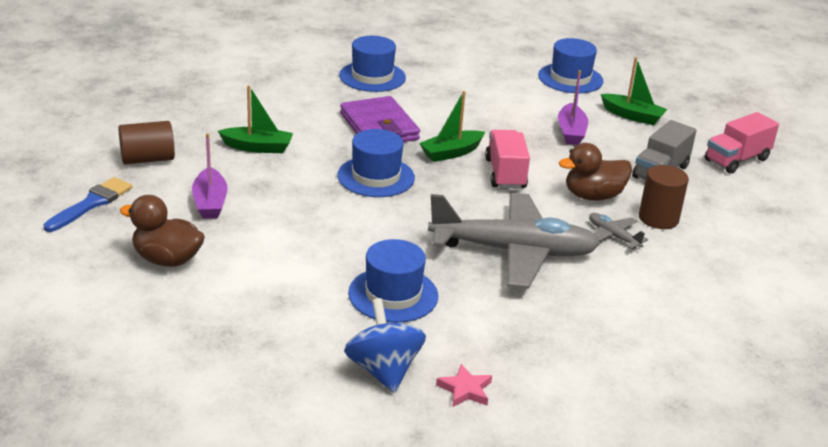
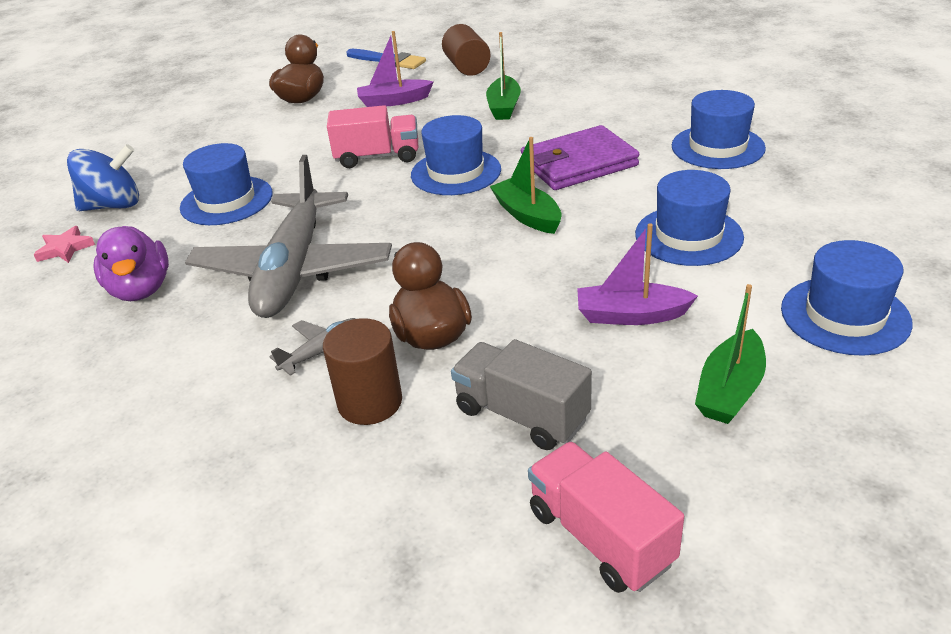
camera: 95 degrees right, 5 degrees up
(487, 104) = (688, 236): none -> blue hat
(505, 174) = (481, 258): pink truck -> pink truck (377, 157)
(538, 328) = (141, 289): none -> purple duck

